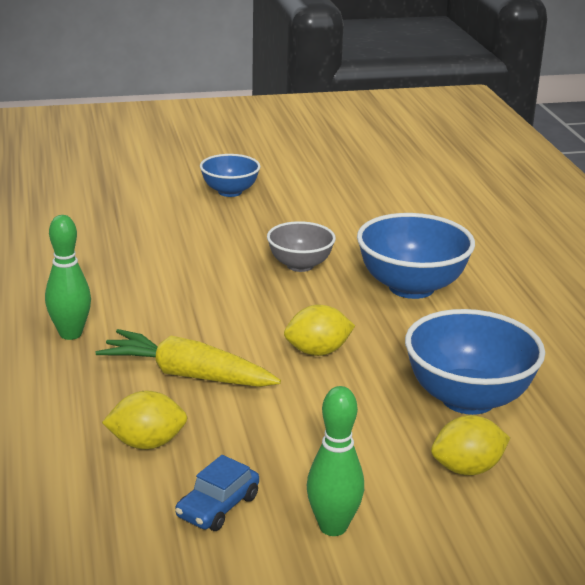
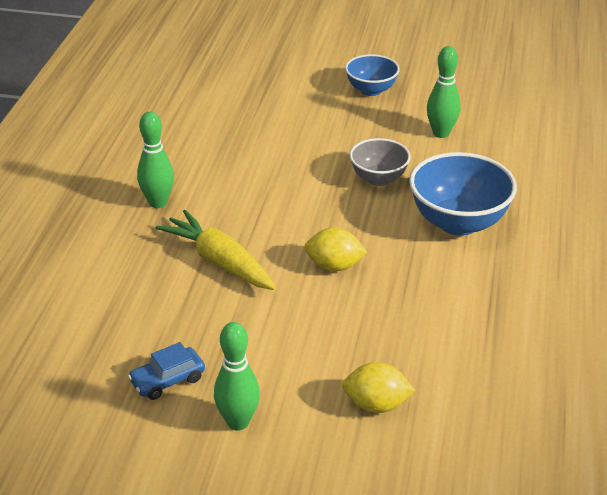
camera: 25 degrees right, 10 degrees up
(147, 443) = (152, 313): yellow lemon -> none
(331, 216) = (441, 133): none -> green bowling pin
(468, 399) = (425, 342): blue bowl -> none

